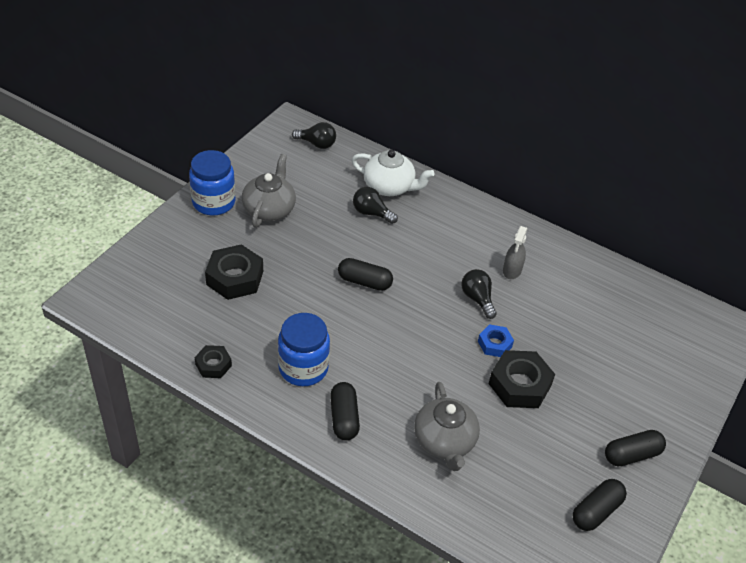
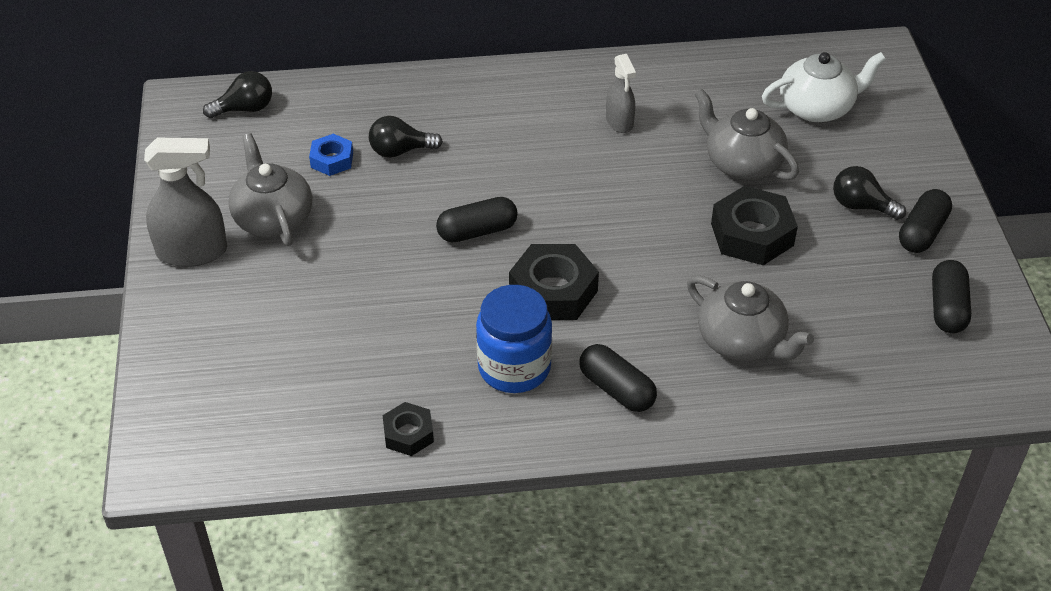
camera: 35 degrees left, 0 degrees up
(214, 202) = (192, 252): blue jar -> grey spray bottle
(235, 278) = (321, 322): black nut -> black nut (553, 291)
(389, 187) = (388, 109): white teapot -> white teapot (817, 108)
(477, 299) = (617, 174): black light bulb -> black light bulb (861, 206)
(494, 344) = (684, 209): blue nut -> blue nut (332, 160)
(560, 339) = (742, 163): none -> grey teapot

